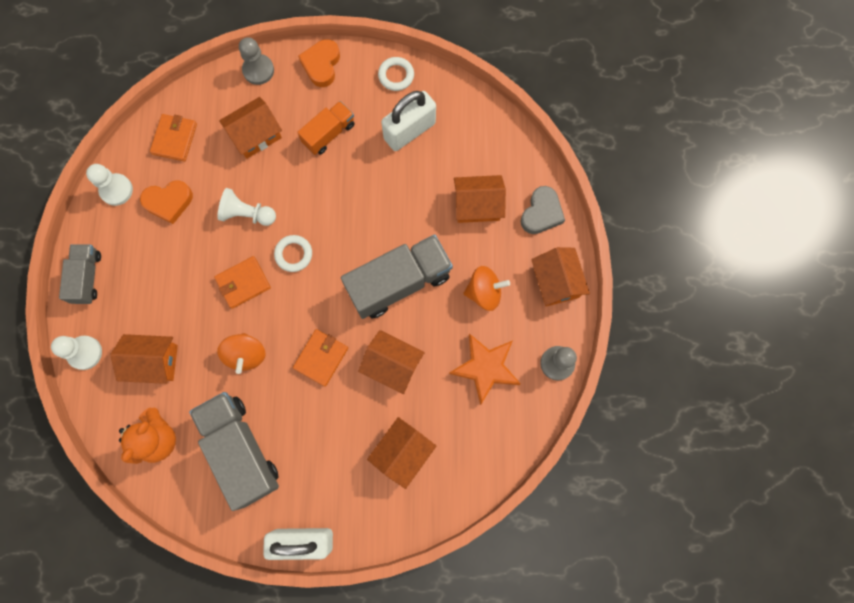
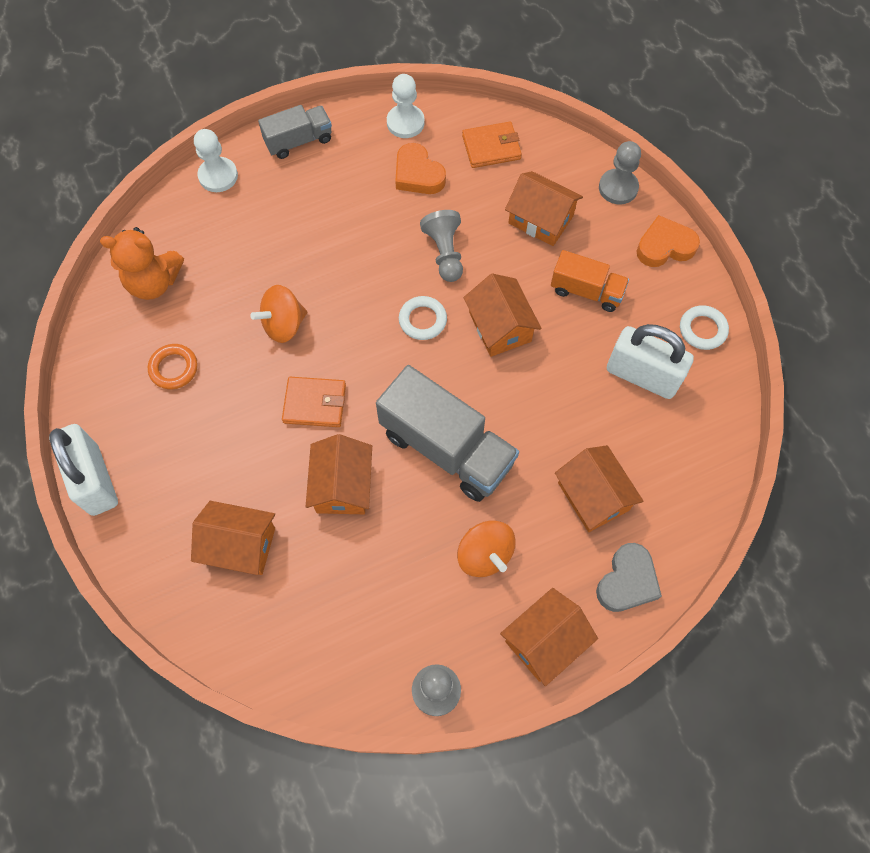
camera: 65 degrees right, 10 degrees down
(153, 361) = (236, 241): orange house -> orange house (500, 327)
(240, 450) = (174, 368): grey truck -> orange ring
(243, 283) = (364, 285): orange wallet -> none
(247, 214) = (445, 253): white pawn -> grey pawn
(485, 368) = (388, 599): orange star -> none
(541, 213) = (627, 581): grey heart -> grey heart turned 60 degrees counterclockwise

